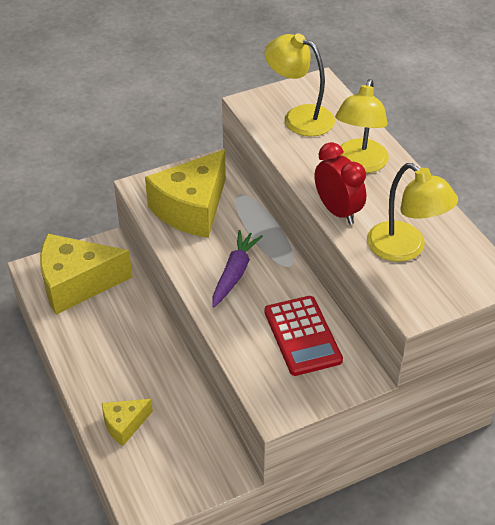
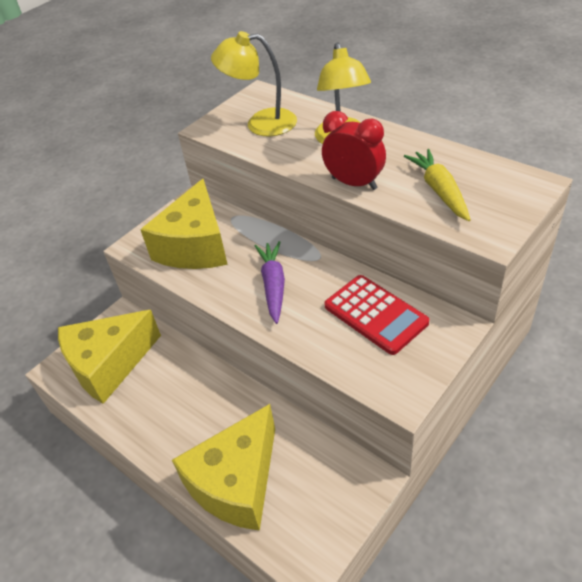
camera: 20 degrees left, 0 degrees up
(124, 425) = (236, 482): yellow cheese -> yellow cheese, size x2.00
(405, 249) = (439, 190): yellow lamp -> yellow carrot

